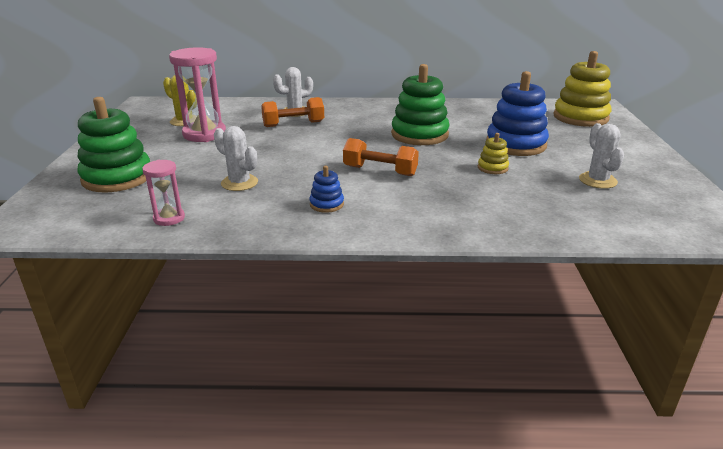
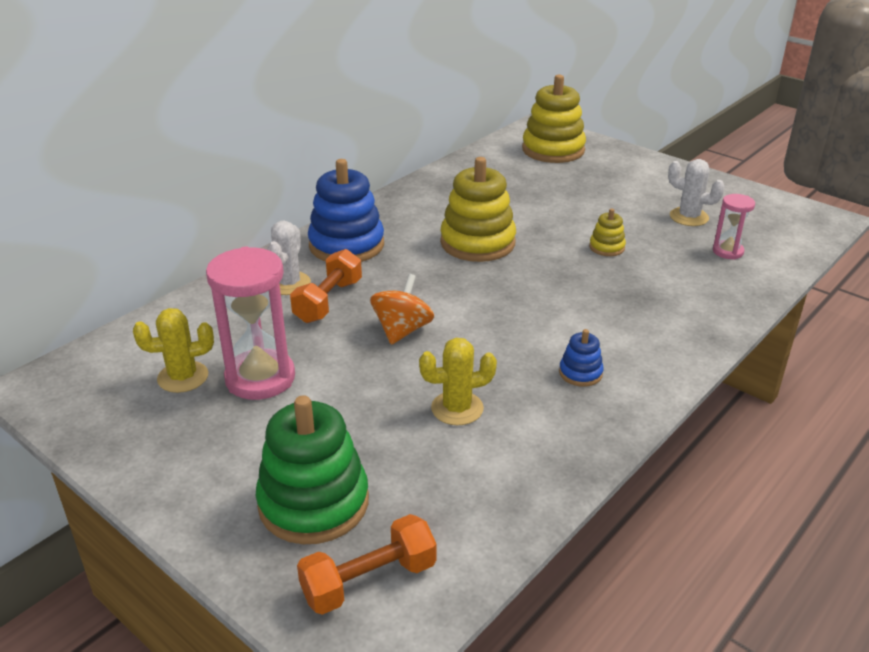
camera: 50 degrees left, 5 degrees up
(169, 218) = (496, 496): pink hourglass -> pink hourglass (727, 251)
(239, 183) = (457, 408): white cactus -> yellow cactus
(294, 147) = (402, 330): none -> orange spinning top
(380, 171) = (538, 307): orange dumbbell -> orange dumbbell (369, 581)
(419, 135) = (477, 243): green stacking toy -> yellow stacking toy
(515, 144) = (570, 210): blue stacking toy -> blue stacking toy (346, 245)

